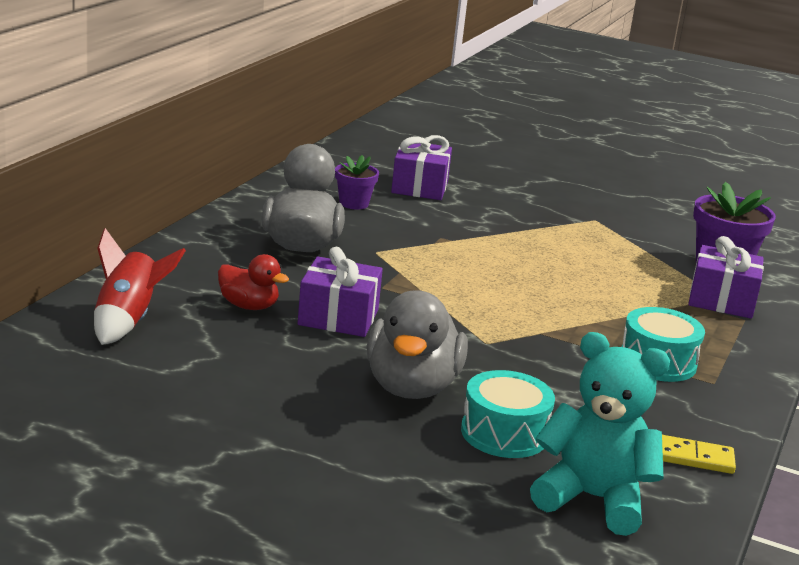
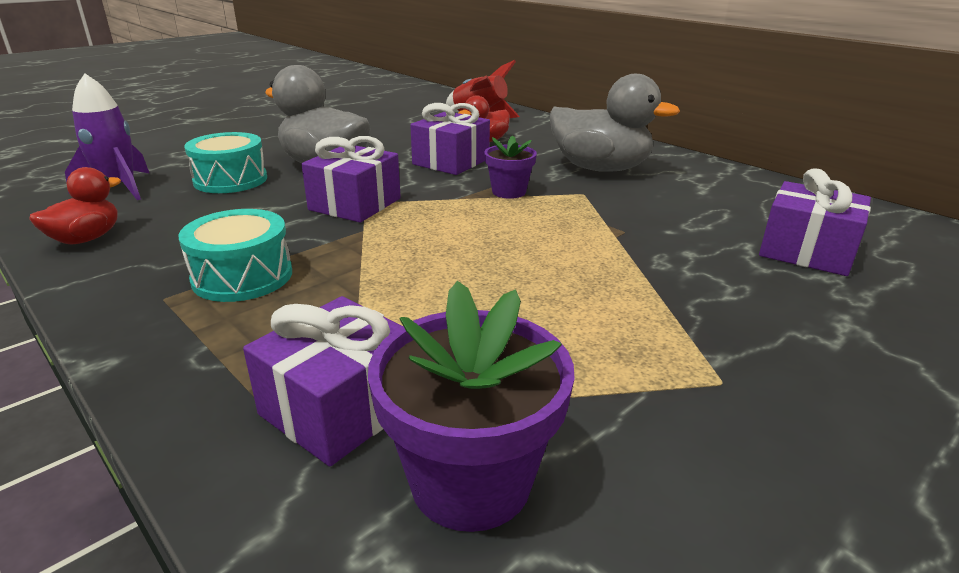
camera: 115 degrees right, 5 degrees up
(354, 203) = (722, 204): purple flower pot -> purple flower pot (509, 192)
(495, 347) = (355, 204): none -> purple gift
(593, 499) = (119, 188): turquoise teddy bear -> purple rocket
(694, 458) = (86, 239): yellow domino -> red duck

